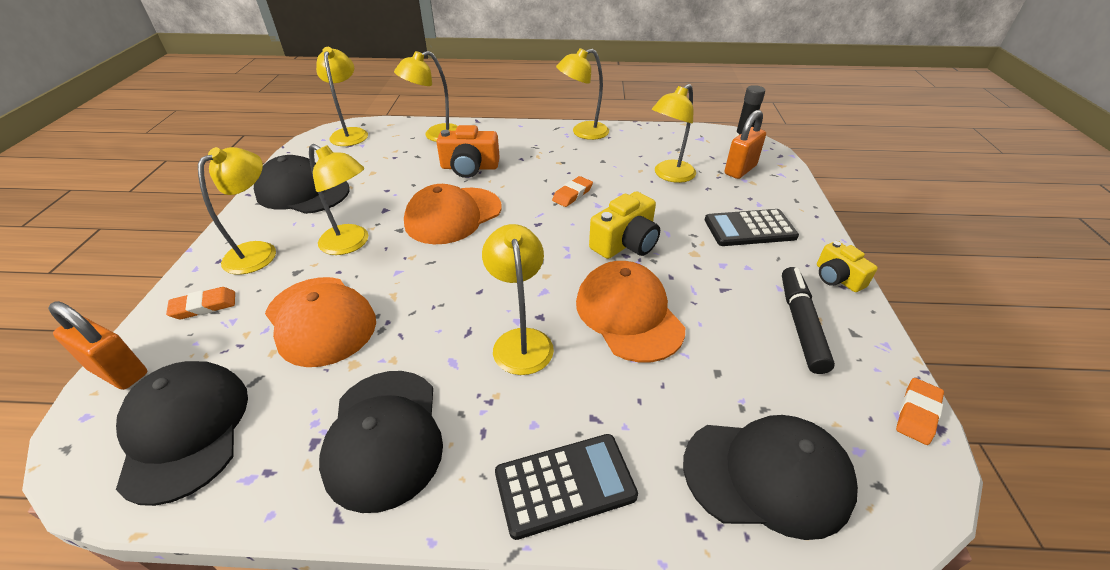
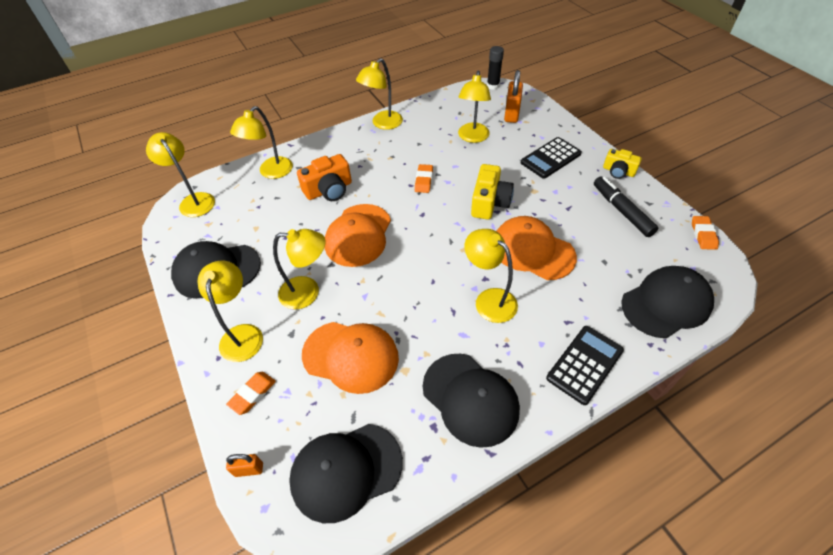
camera: 30 degrees left, 10 degrees up
(119, 372) = (249, 469): orange padlock -> orange padlock, size x0.57
(185, 430) = (346, 471): black cap -> black cap turned 60 degrees counterclockwise

